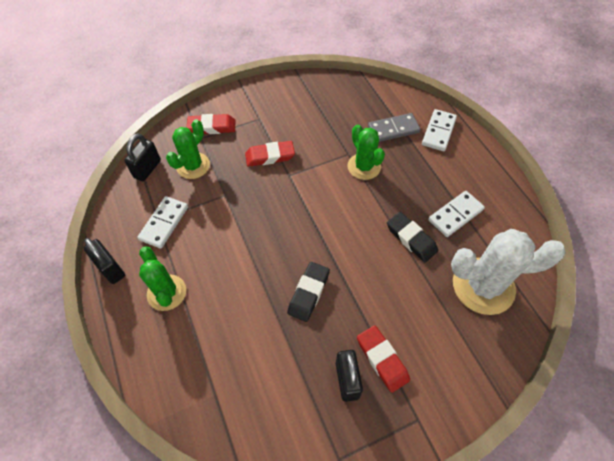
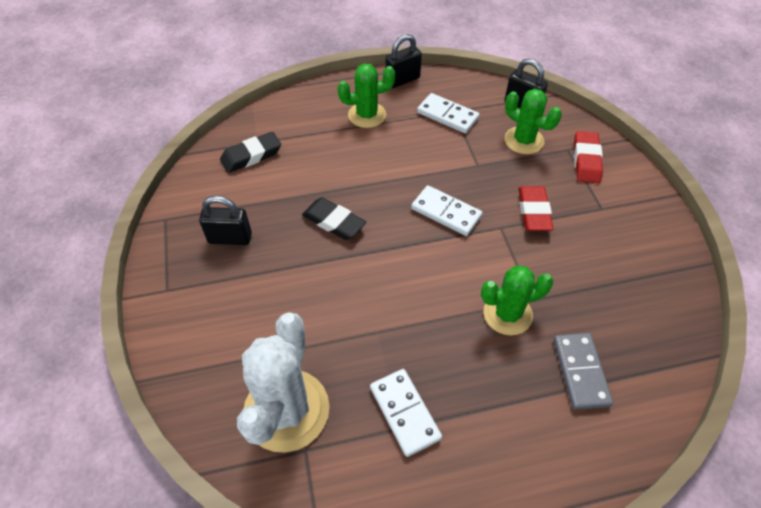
camera: 100 degrees right, 5 degrees down
(382, 359) = (238, 272): red eraser -> none
(411, 239) = (378, 342): black eraser -> black eraser (251, 156)
(438, 132) = (574, 442): white domino -> white domino (446, 213)

